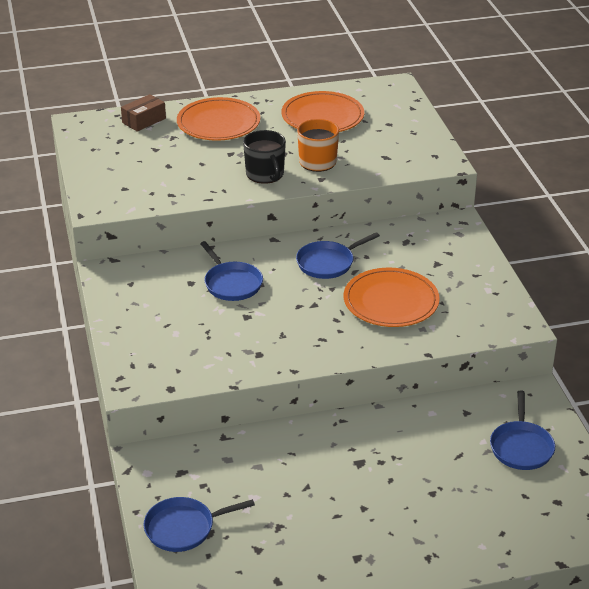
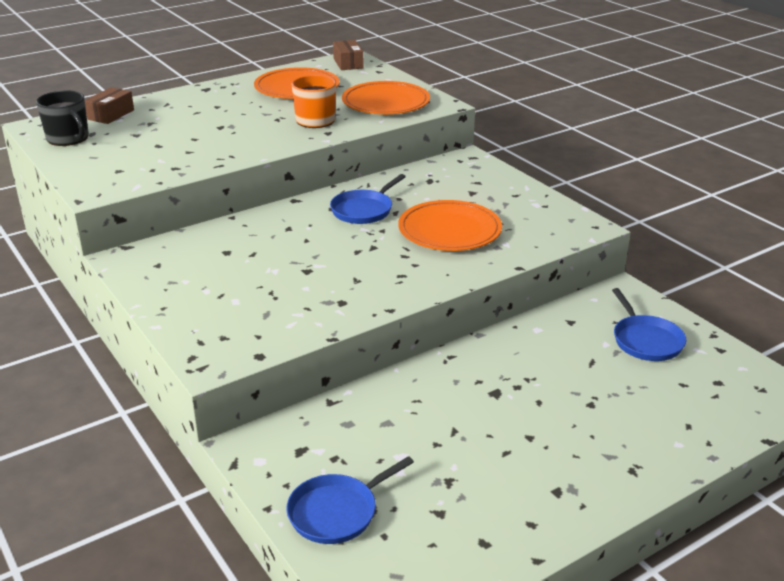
camera: 20 degrees left, 5 degrees down
(218, 123) = (193, 106): orange plate -> orange plate (385, 103)
(232, 283) = (273, 245): blue pan -> none
(265, 174) = (267, 137): black mug -> black mug (68, 138)
(388, 92) = (348, 63): none -> brown box

